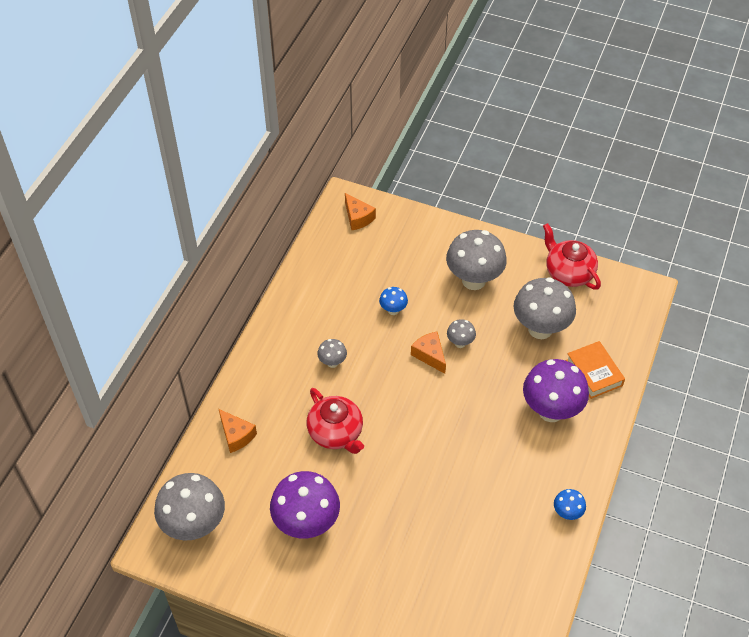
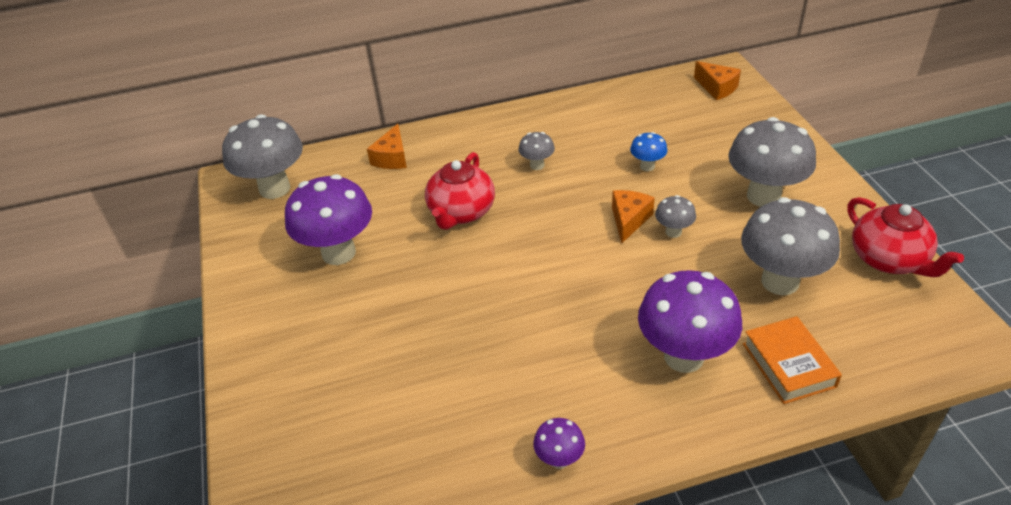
camera: 55 degrees right, 10 degrees down
(358, 217) = (717, 88): orange cheese -> orange cheese turned 60 degrees counterclockwise
(567, 513) = (559, 459): blue mushroom -> purple mushroom
(568, 273) = (889, 259): red teapot -> red teapot turned 135 degrees clockwise
(594, 373) = (788, 365): orange book -> orange book turned 45 degrees counterclockwise

